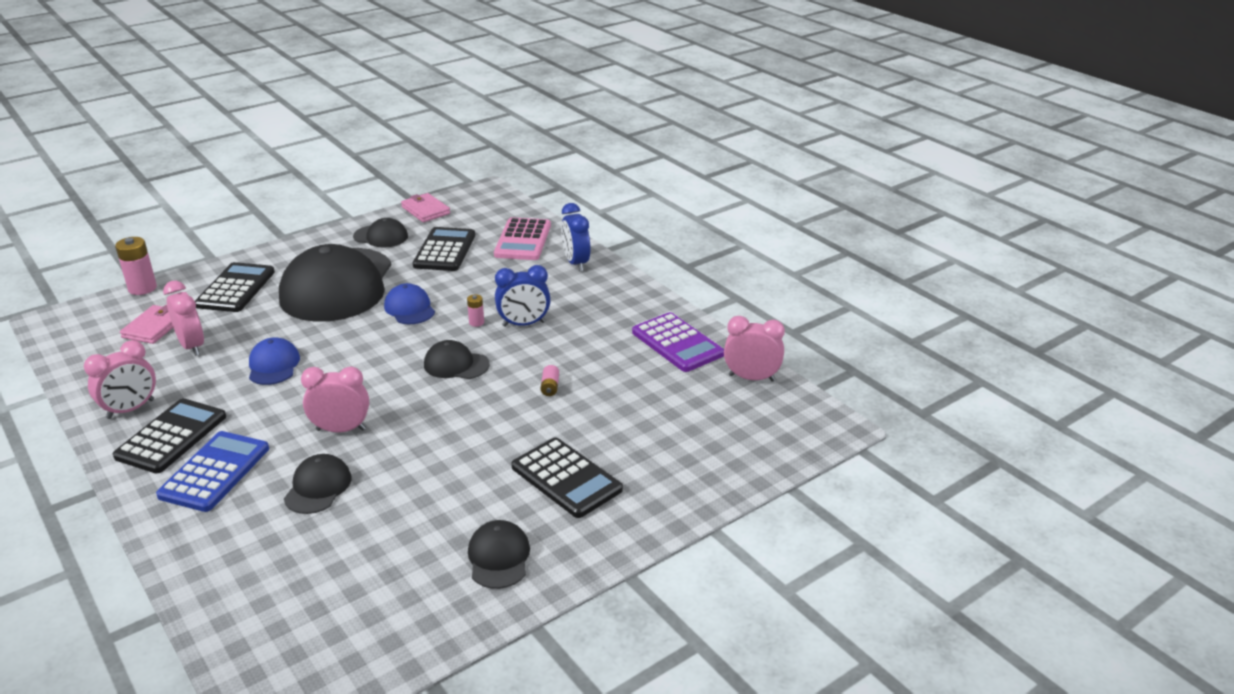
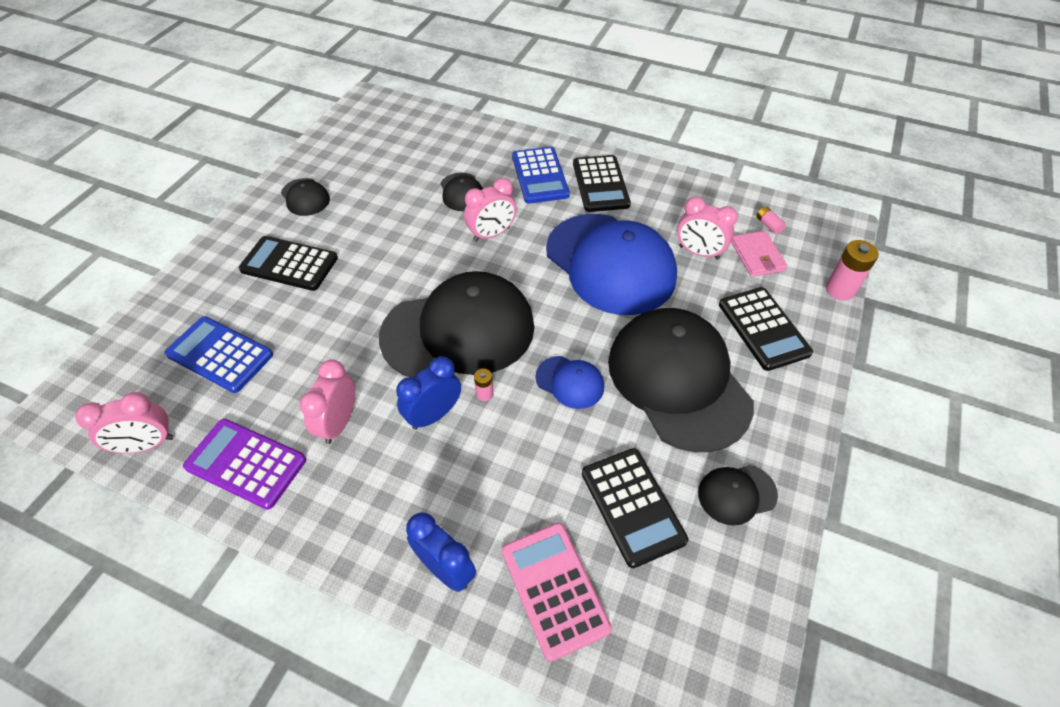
camera: 150 degrees right, 20 degrees up
(130, 409) = (657, 189): pink clock -> pink clock (339, 423)
(273, 365) = (610, 263): blue cap -> blue cap, size x2.30
(425, 210) = (753, 595): pink wallet -> none
(456, 365) = (458, 331): black cap -> black cap, size x2.30
(550, 387) = (353, 343): pink battery -> pink battery (768, 225)
(672, 419) = (220, 354): none -> blue calculator

